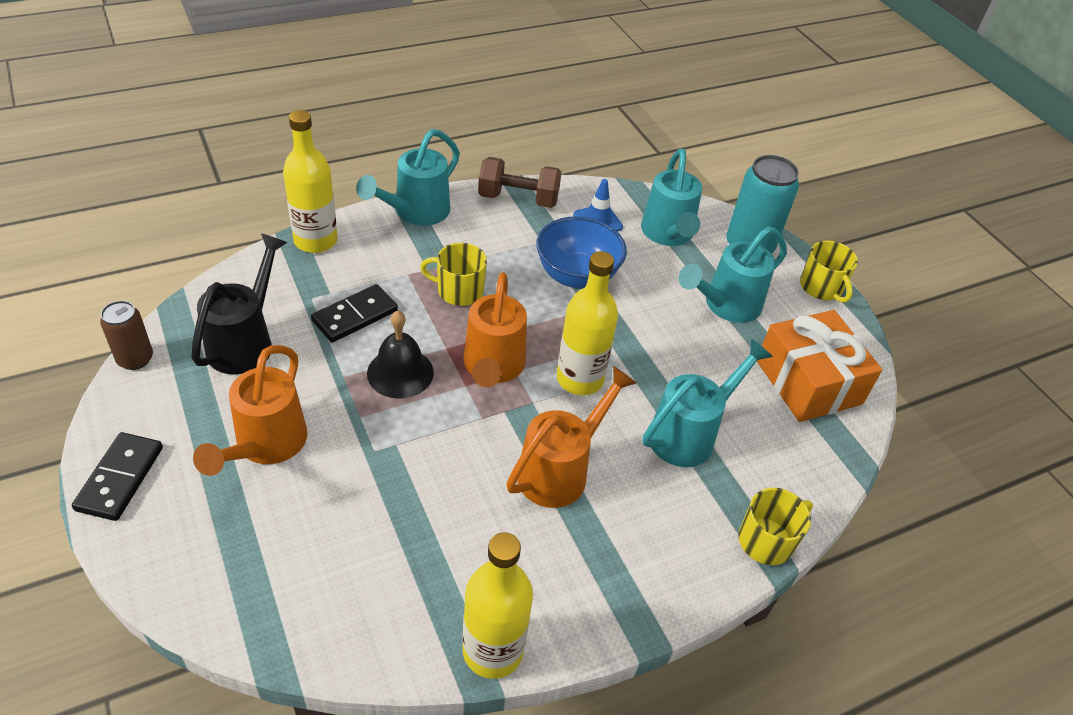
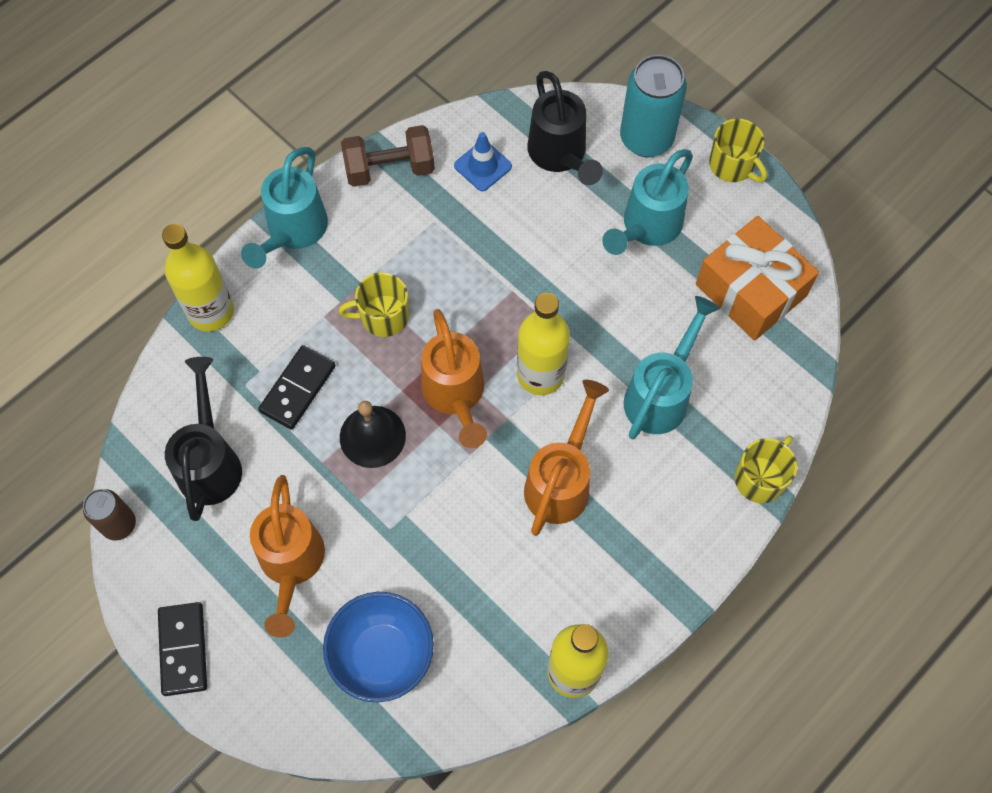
camera: 15 degrees left, 20 degrees up
(576, 276) = (489, 249): blue bowl -> blue bowl (382, 655)
(668, 234) = (560, 155): turquoise watering can -> black watering can

